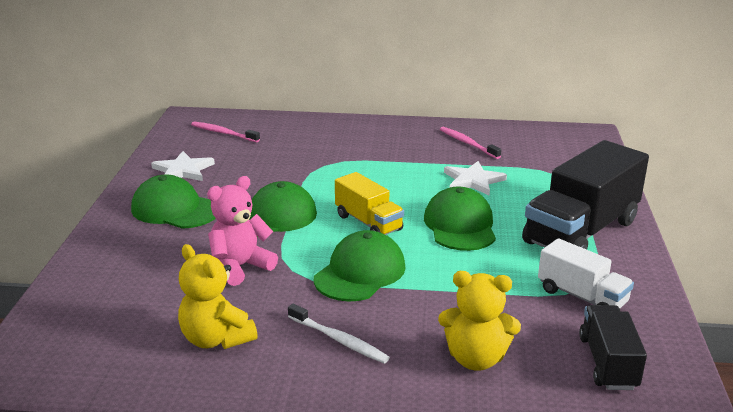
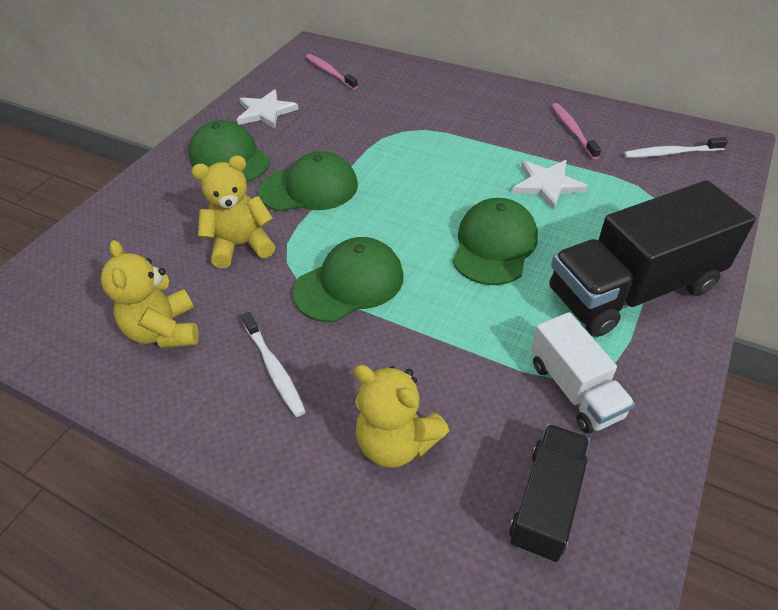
camera: 25 degrees right, 20 degrees up
(240, 267) = (241, 245): pink teddy bear -> yellow teddy bear
(368, 223) = (399, 218): yellow truck -> none
(551, 146) = (670, 153): none -> white toothbrush

